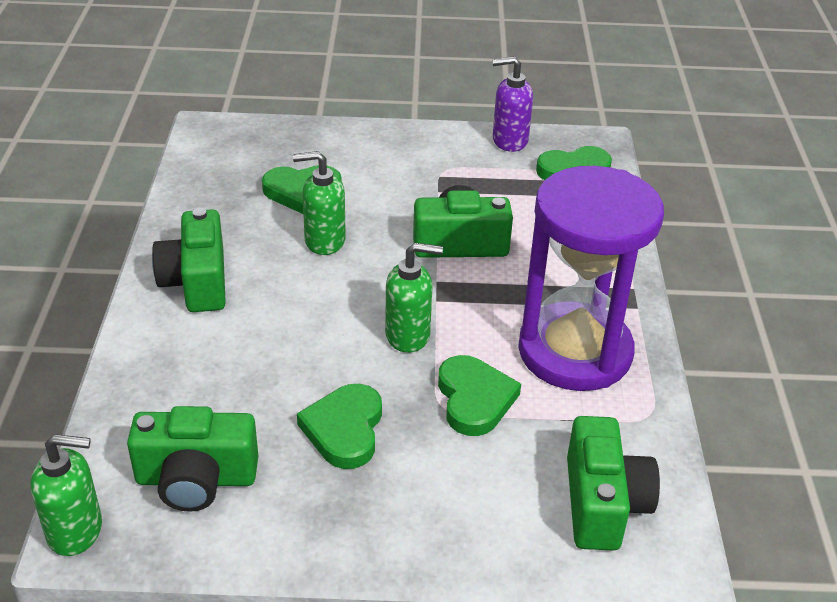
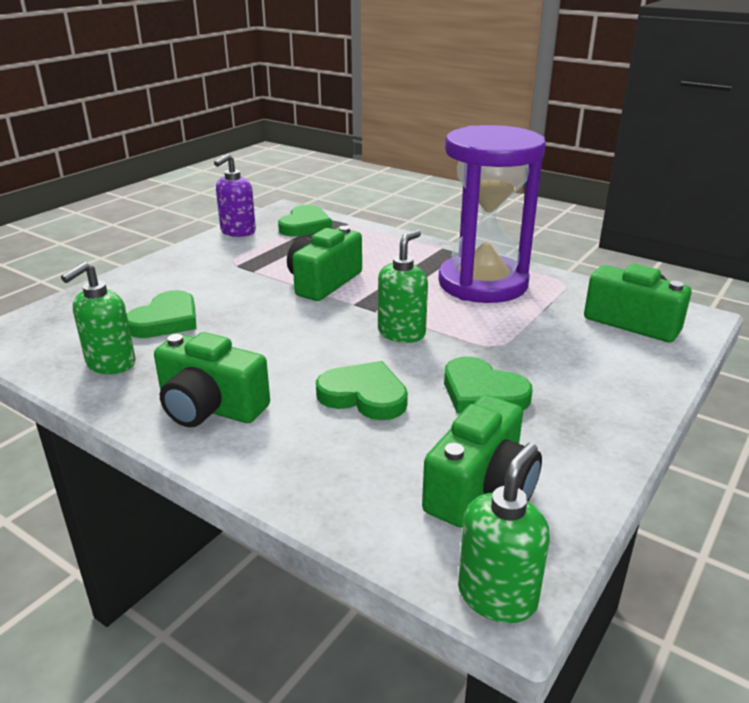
camera: 55 degrees left, 10 degrees down
(324, 241) = (244, 331): green soap dispenser -> green soap dispenser (110, 364)
(474, 399) = (496, 331): green heart -> green heart (364, 396)

